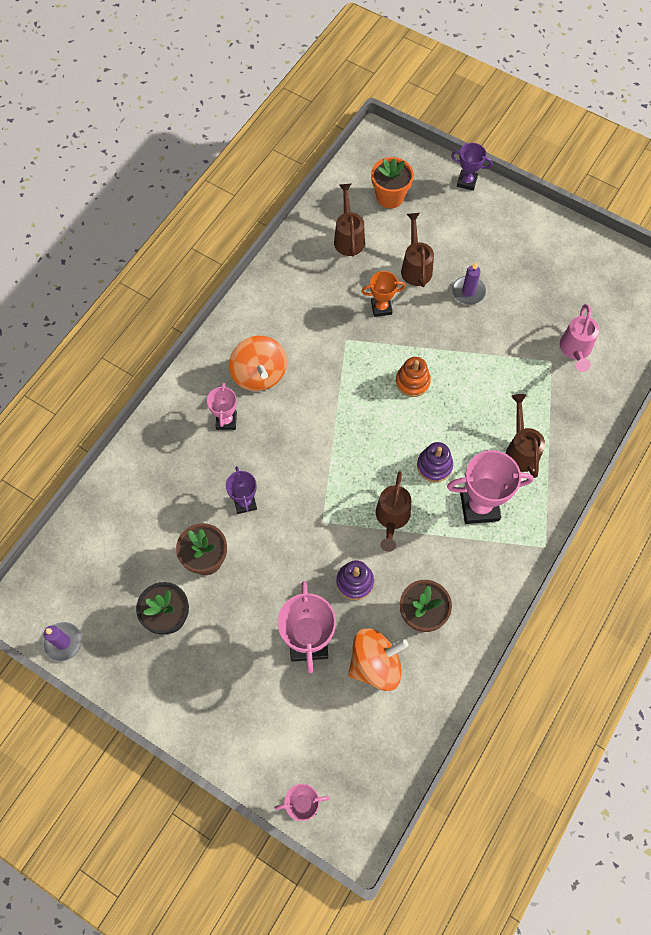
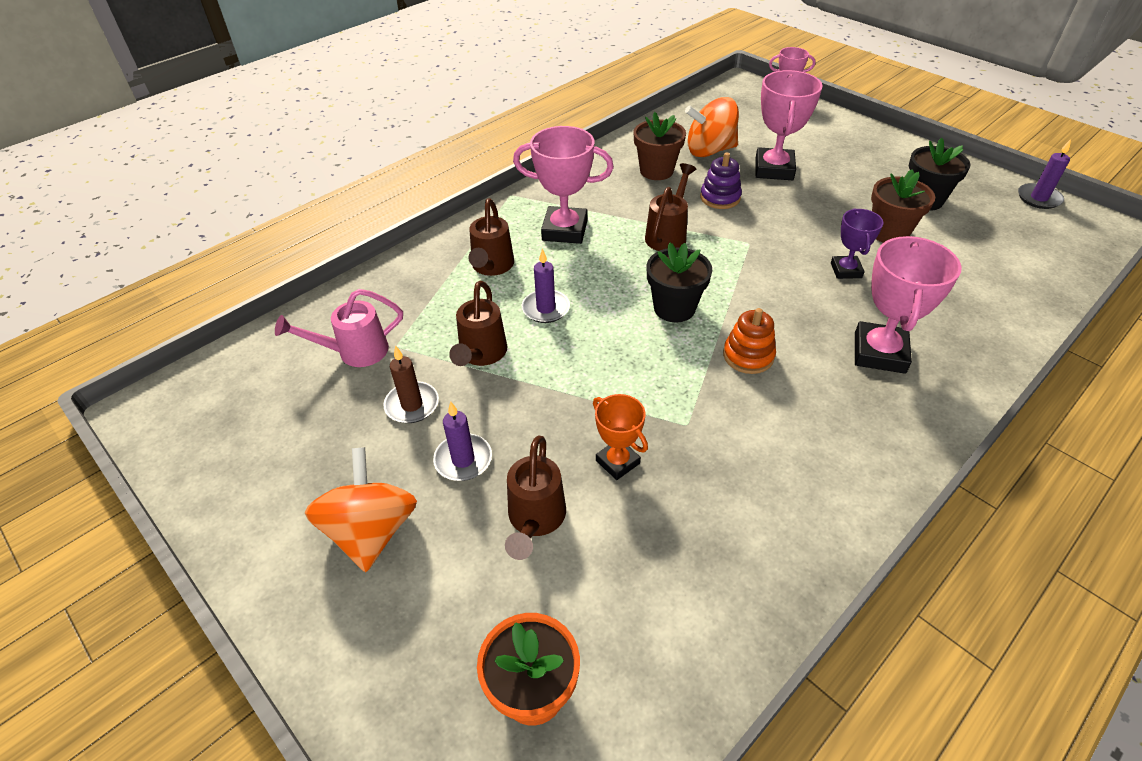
camera: 165 degrees left, 20 degrees down
(226, 421) = (879, 353): pink trophy -> pink trophy, size x1.71
(259, 374) = (832, 401): orange spinning top -> orange spinning top (371, 531)
(348, 237) = (647, 609): brown watering can -> brown watering can (481, 355)
(371, 434) = (674, 308): none -> black flower pot
(381, 308) = (617, 462): orange trophy -> orange trophy turned 45 degrees clockwise
(412, 382) = (600, 354): orange stacking toy -> orange stacking toy (748, 356)
(434, 466) = (602, 268): purple stacking toy -> none
(463, 415) = (546, 308): none -> purple candle
(467, 182) = (350, 692): purple trophy -> none
(516, 320) = (412, 405): none -> brown candle
(575, 350) = (354, 352): pink watering can -> pink watering can turned 135 degrees counterclockwise

